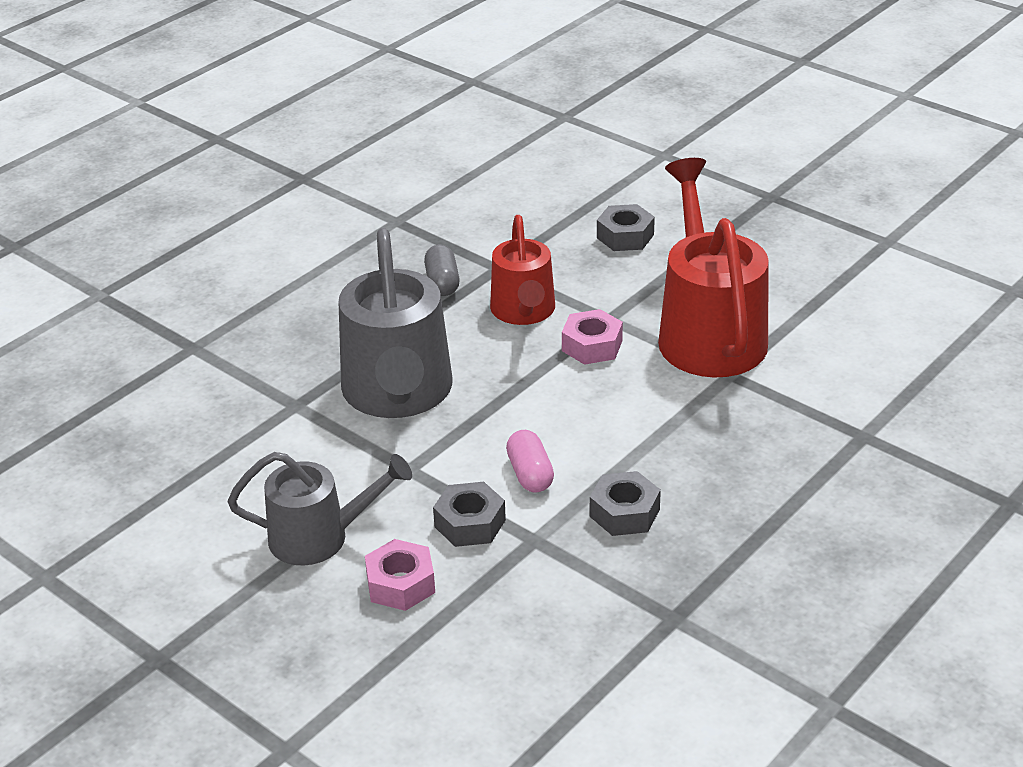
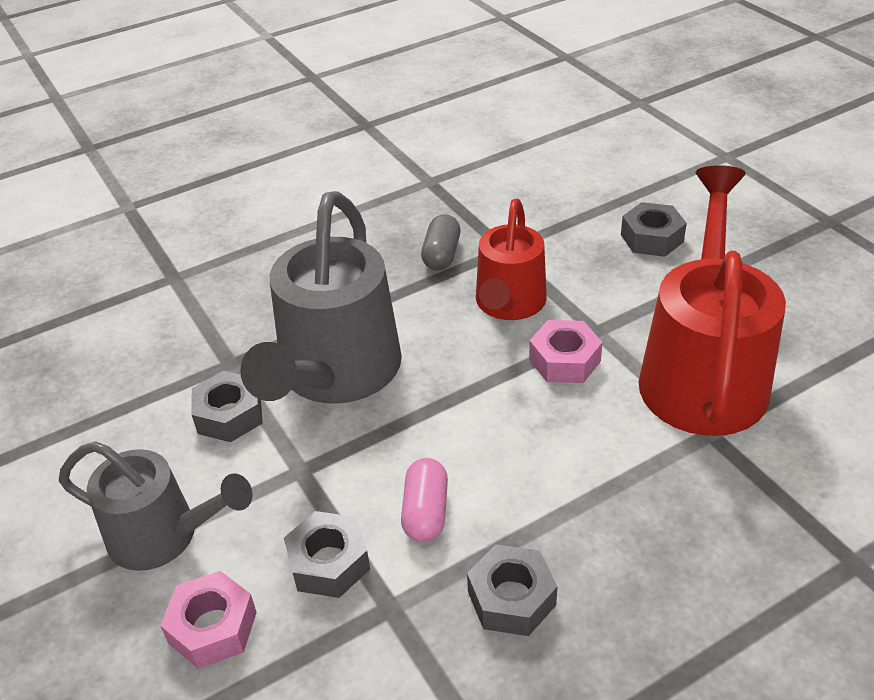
camera: 20 degrees right, 5 degrees up
(321, 443) = (229, 415): none -> grey nut

